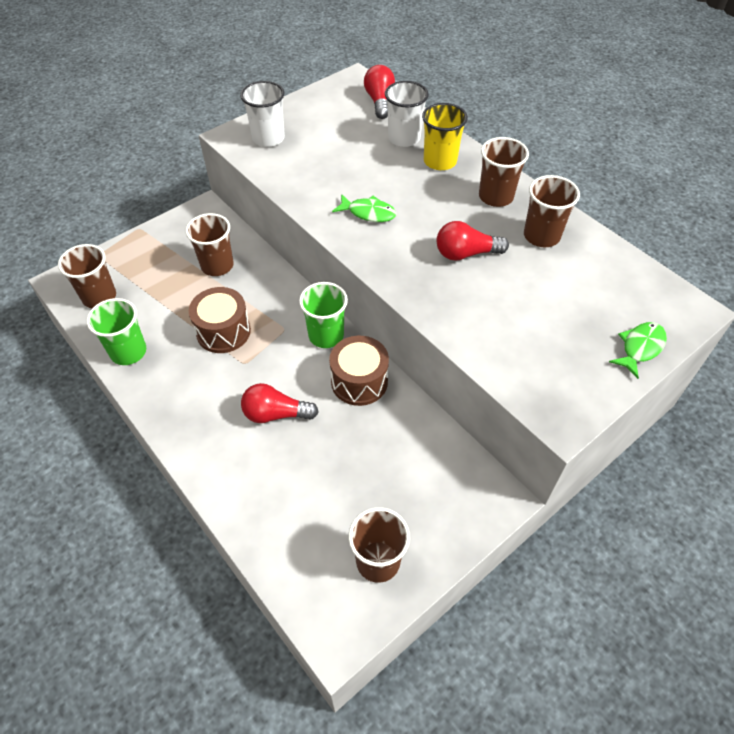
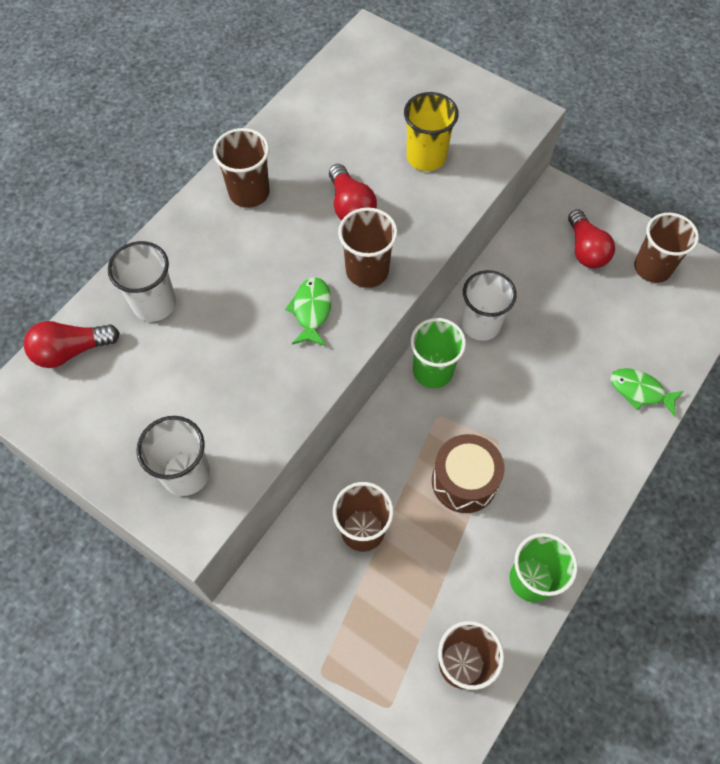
camera: 105 degrees left, 10 degrees up
(275, 414) = (549, 389): red light bulb -> red light bulb (585, 250)
(359, 381) = (481, 324): brown drum -> white cup
(440, 161) = (195, 256): yellow cup -> yellow cup (426, 157)
(541, 236) = (303, 147): brown cup -> brown cup (367, 271)
(640, 348) = (428, 68): green fish -> green fish (640, 391)

